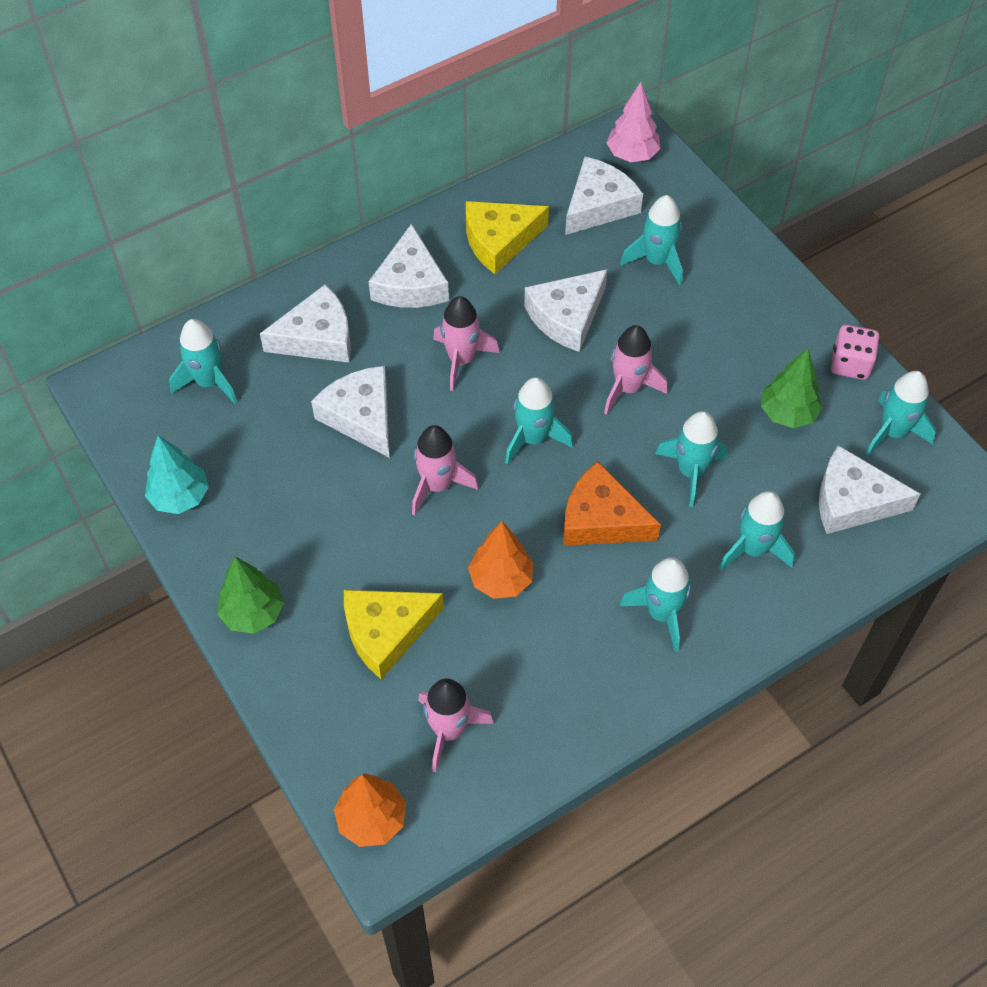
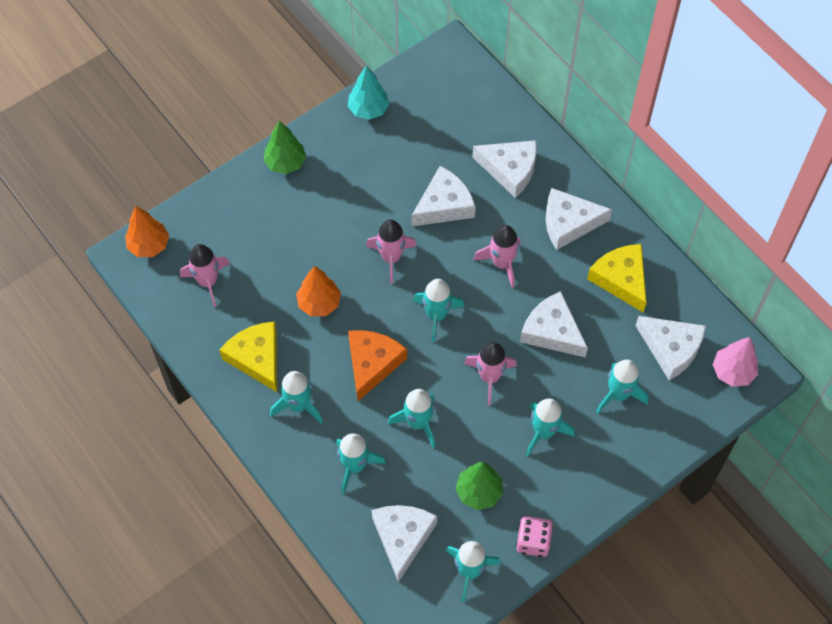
camera: 85 degrees right, 5 degrees up
(209, 382) = (463, 110): turquoise rocket -> turquoise rocket (544, 432)
(317, 337) = (510, 169): white cheese -> white cheese turned 45 degrees counterclockwise
(386, 632) = (276, 239): yellow cheese -> yellow cheese (257, 358)

